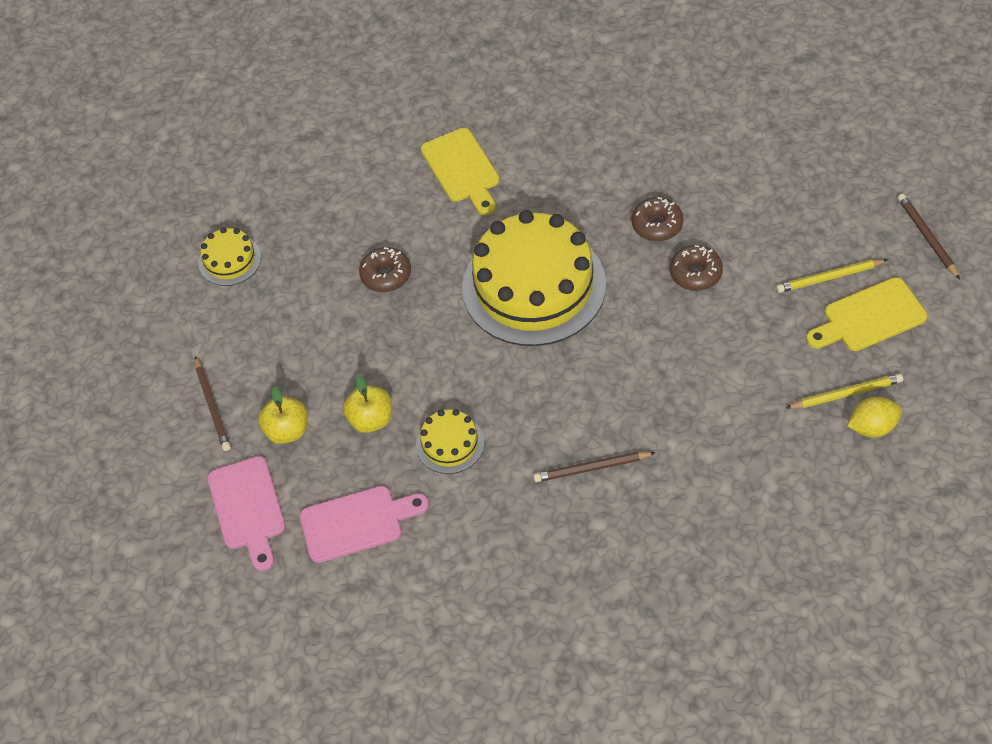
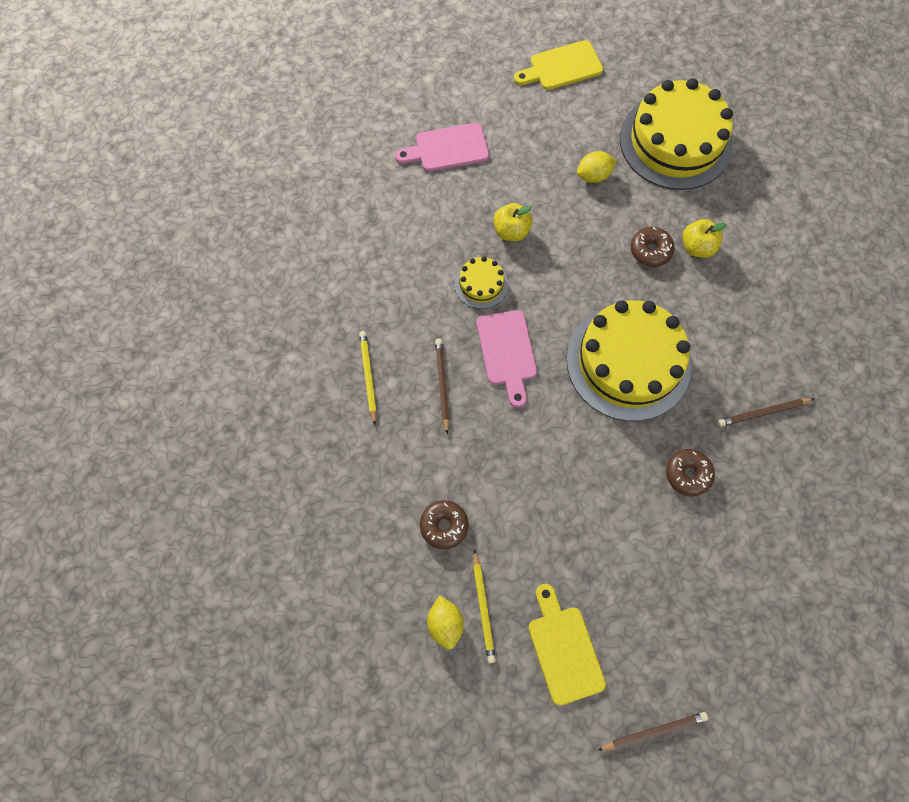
camera: 90 degrees right, 15 degrees up
(212, 406) = (538, 128): brown pencil -> brown pencil (763, 412)
(229, 260) = (675, 141): yellow cake -> yellow cake, size x2.23
(283, 340) = (593, 176): none -> yellow lemon
(287, 431) = (509, 175): yellow apple -> yellow apple (697, 247)
(357, 523) = (423, 217): pink cutting board -> pink cutting board (507, 352)
(462, 169) = (762, 318): yellow cutting board -> yellow cutting board (562, 67)
(696, 273) = (629, 499): brown donut -> brown donut (444, 525)
(829, 277) = (613, 621): yellow pencil -> yellow pencil (368, 376)

